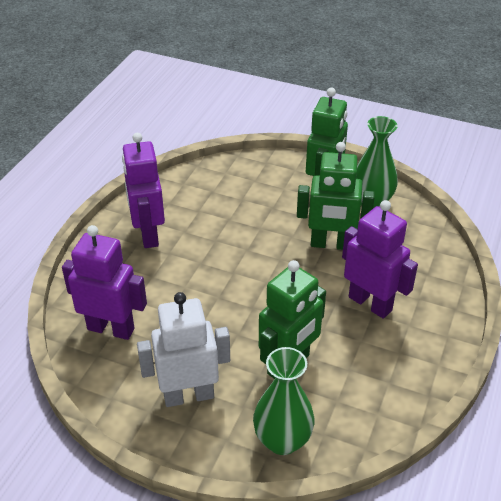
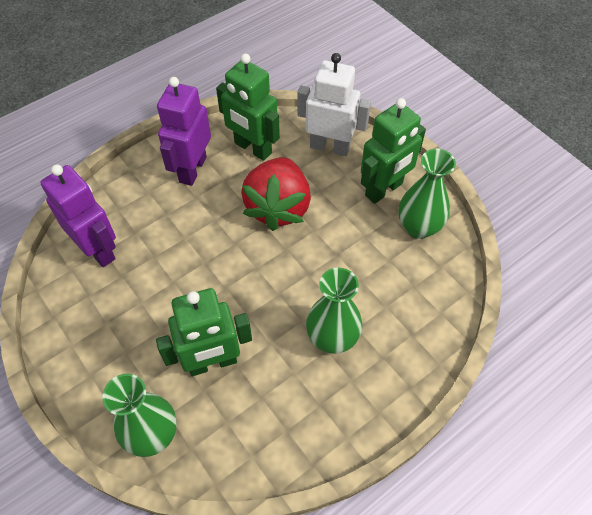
camera: 30 degrees right, 15 degrees up
(188, 395) = (111, 347): white robot -> white robot (330, 147)
(248, 232) = (278, 207): none -> red strawberry
(331, 244) = (343, 256): green robot -> green robot (252, 148)
(370, 303) = (332, 338): purple robot -> green vase

